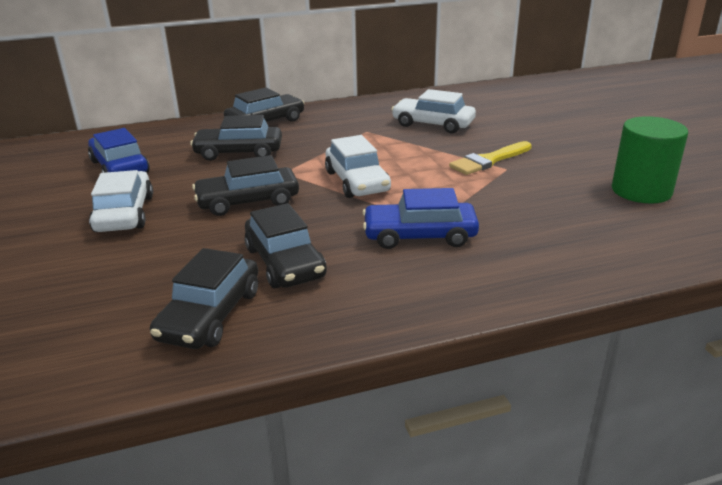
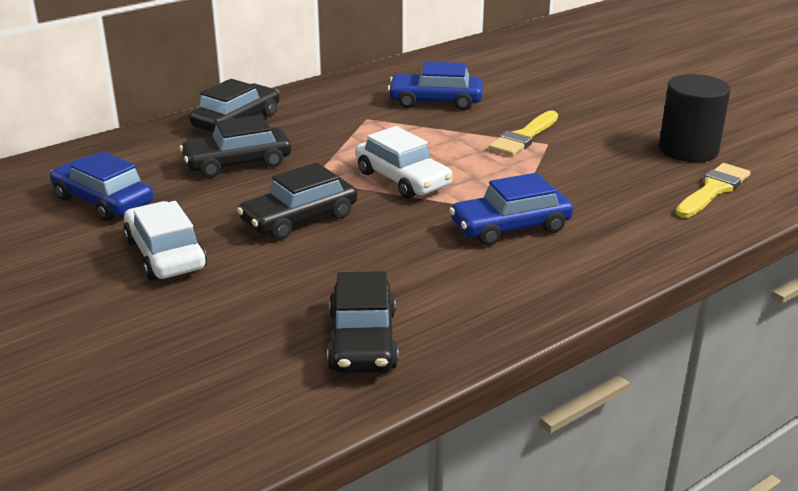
camera: 20 degrees left, 0 degrees up
(285, 262) = (395, 276): black car -> none
(433, 124) = (435, 101): white car -> blue car
(641, 191) = (688, 150): green cylinder -> black cylinder
(644, 231) = (713, 190): none -> yellow brush

